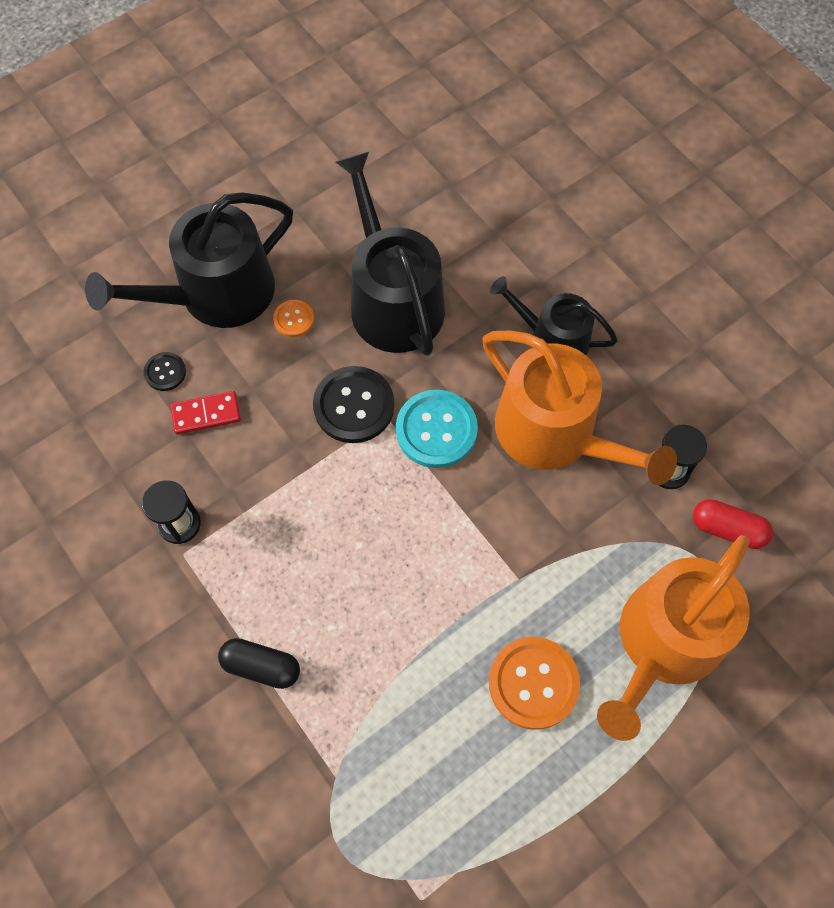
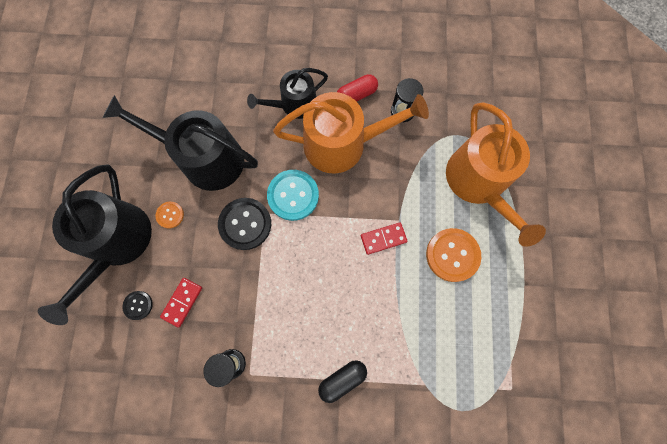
camera: 50 degrees left, 10 degrees up
(477, 579) = (383, 239): none -> red domino
(727, 529) = (449, 111): red capsule -> red capsule (356, 95)

